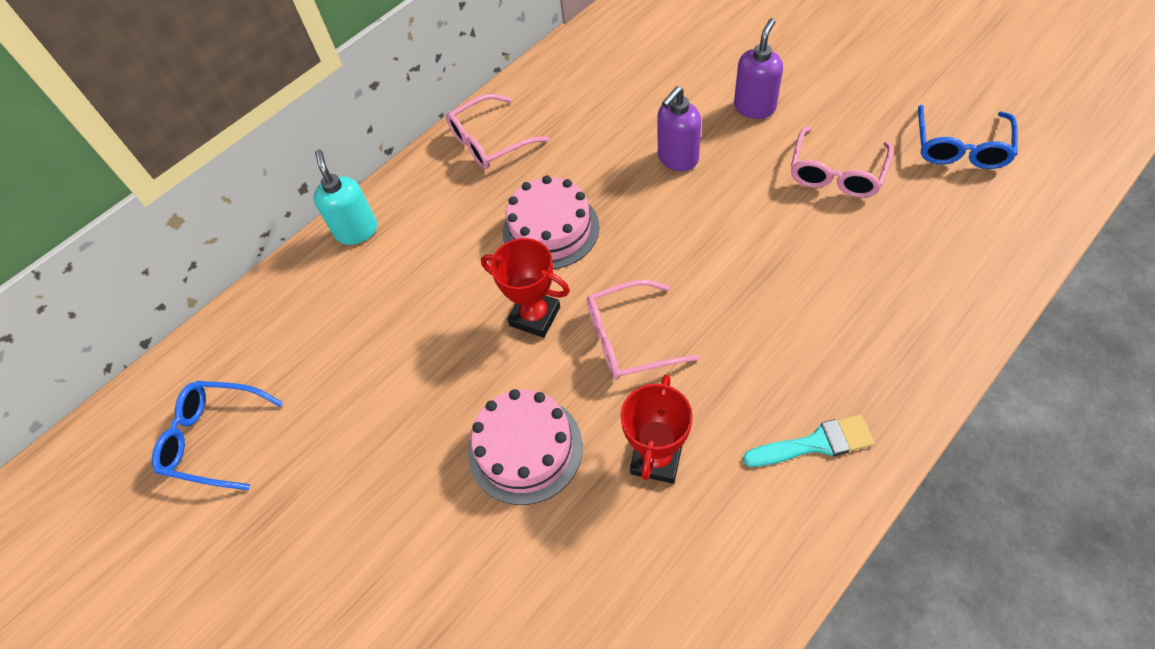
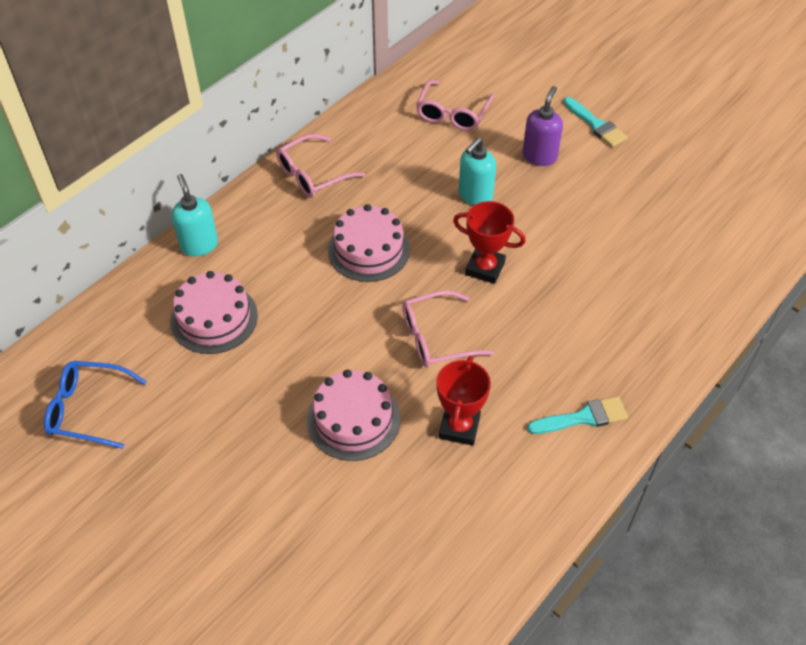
camera: 10 degrees left, 5 degrees down
(367, 320) = (214, 318): none -> pink cake
(535, 316) = (357, 318): red trophy -> red trophy (485, 268)
(677, 159) = (475, 196): purple soap dispenser -> turquoise soap dispenser
(822, 66) = (596, 125): none -> turquoise brush
(836, 173) = (605, 213): pink glasses -> pink glasses (453, 113)
(960, 147) = (704, 196): blue glasses -> none

